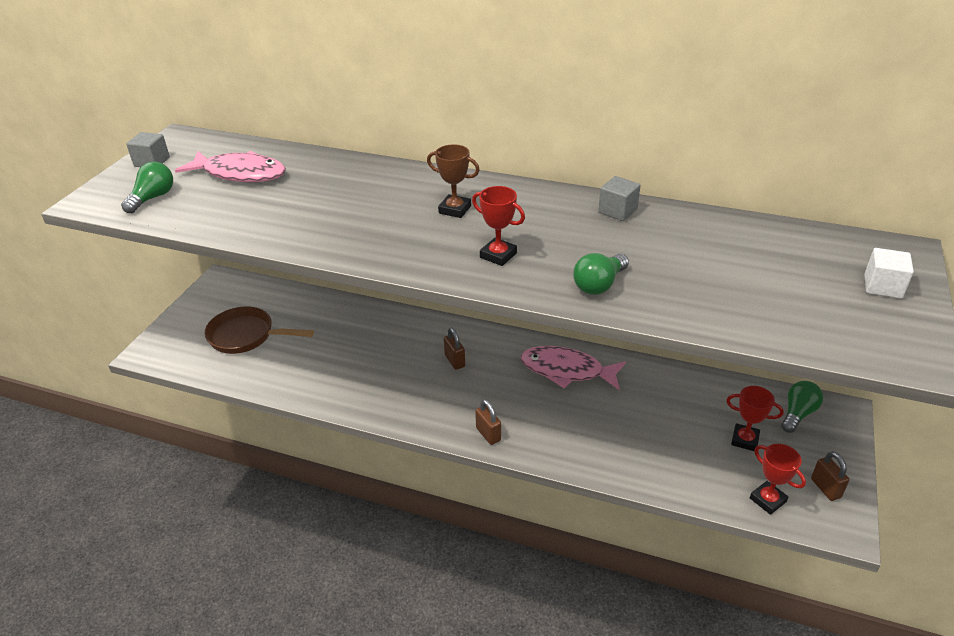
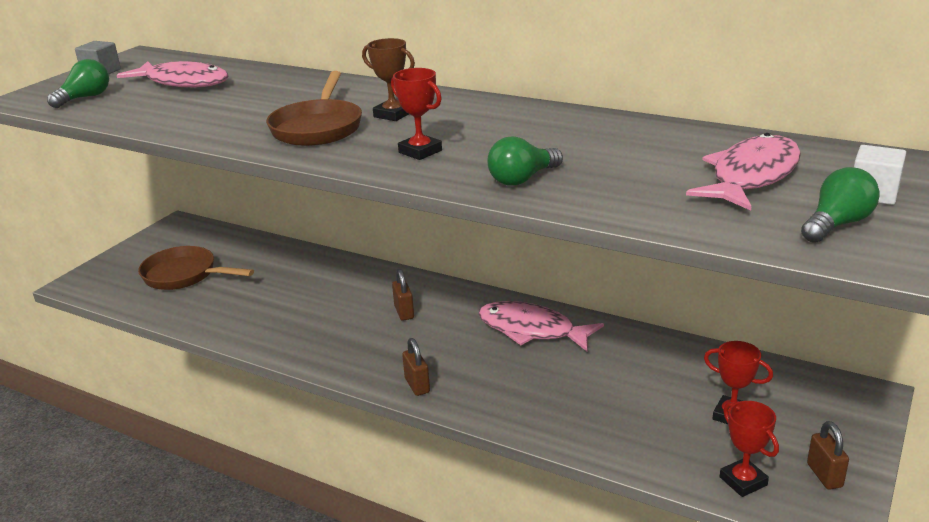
camera: 10 degrees right, 10 degrees down
(394, 229) = (318, 127): none -> brown pan
(617, 211) = (577, 120): grey cube -> none
(783, 272) = (751, 176): none -> pink fish
(798, 413) = (809, 393): green light bulb -> green light bulb (837, 224)

